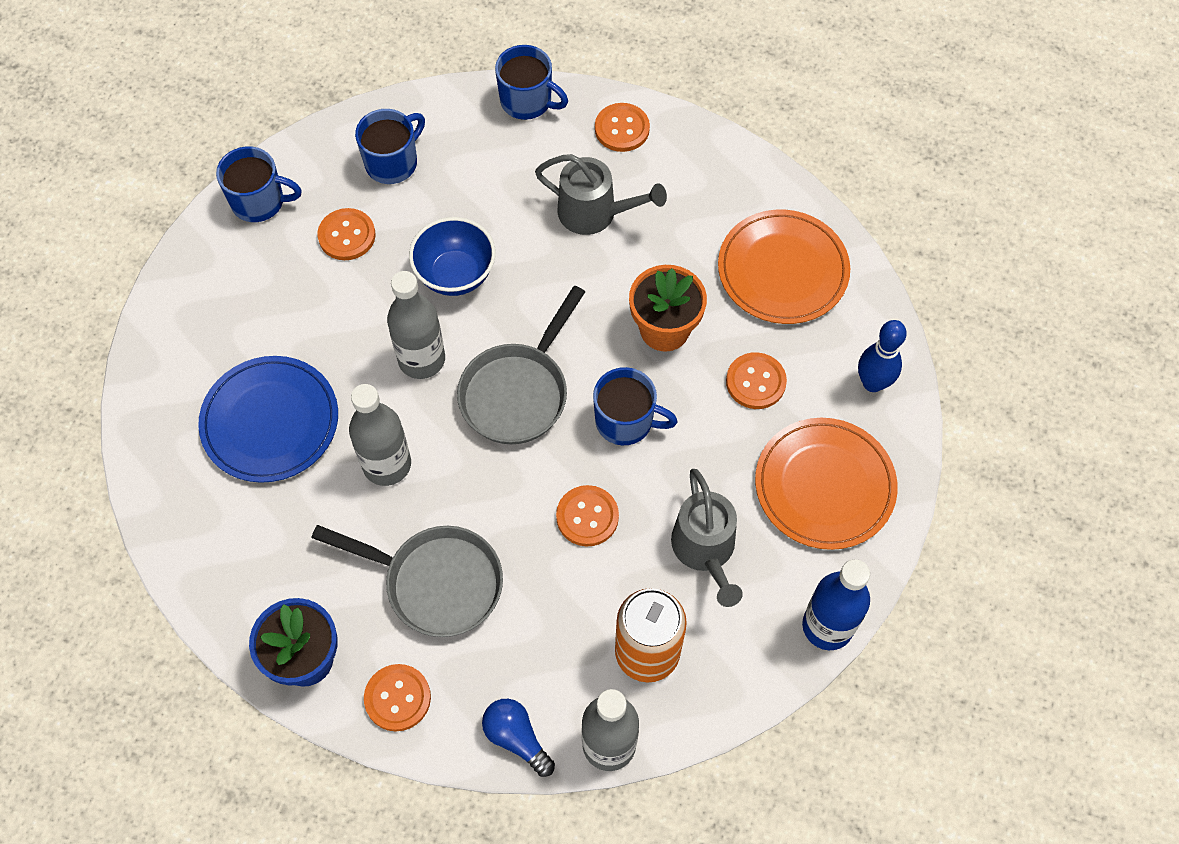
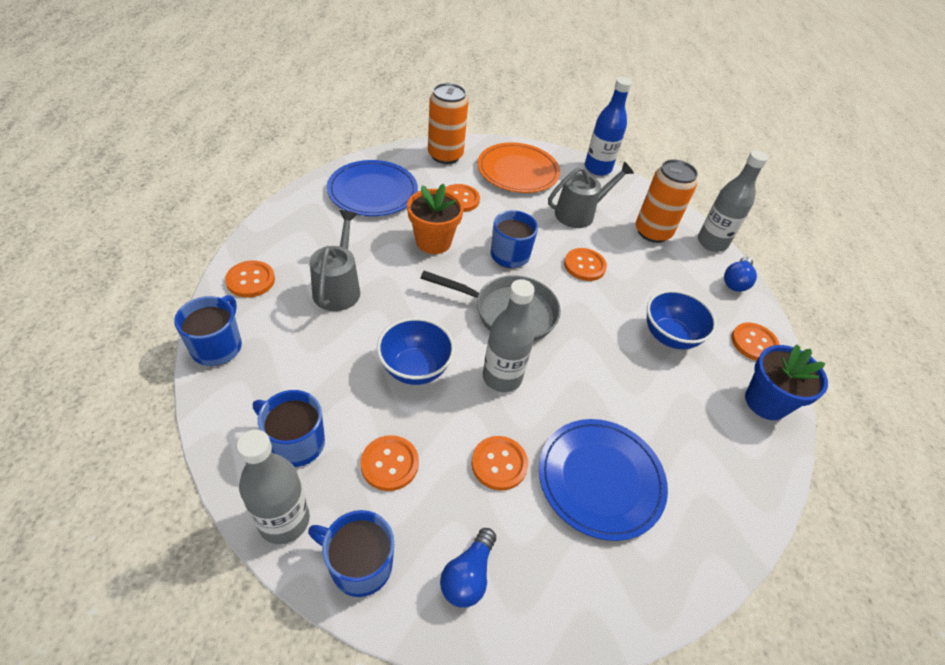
camera: 110 degrees left, 15 degrees down
(221, 280) = (468, 575): none -> blue light bulb
(259, 201) = (359, 564): blue mug -> blue mug turned 60 degrees counterclockwise
(317, 330) = (499, 464): none -> orange button
(387, 464) = (599, 383): grey bottle -> grey bottle (284, 521)
(436, 582) = (669, 336): grey pan -> blue bowl
(782, 270) = (373, 191): orange plate -> blue plate
(872, 383) = (445, 155): blue bowling pin -> orange can

